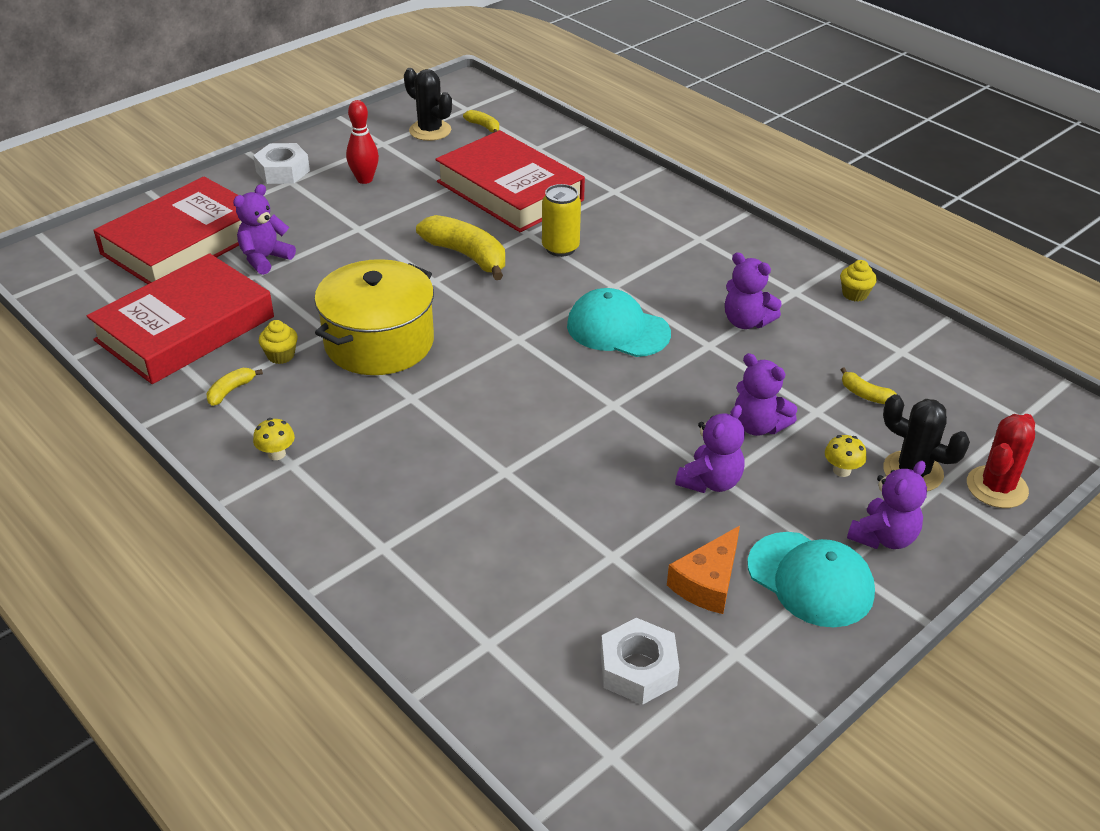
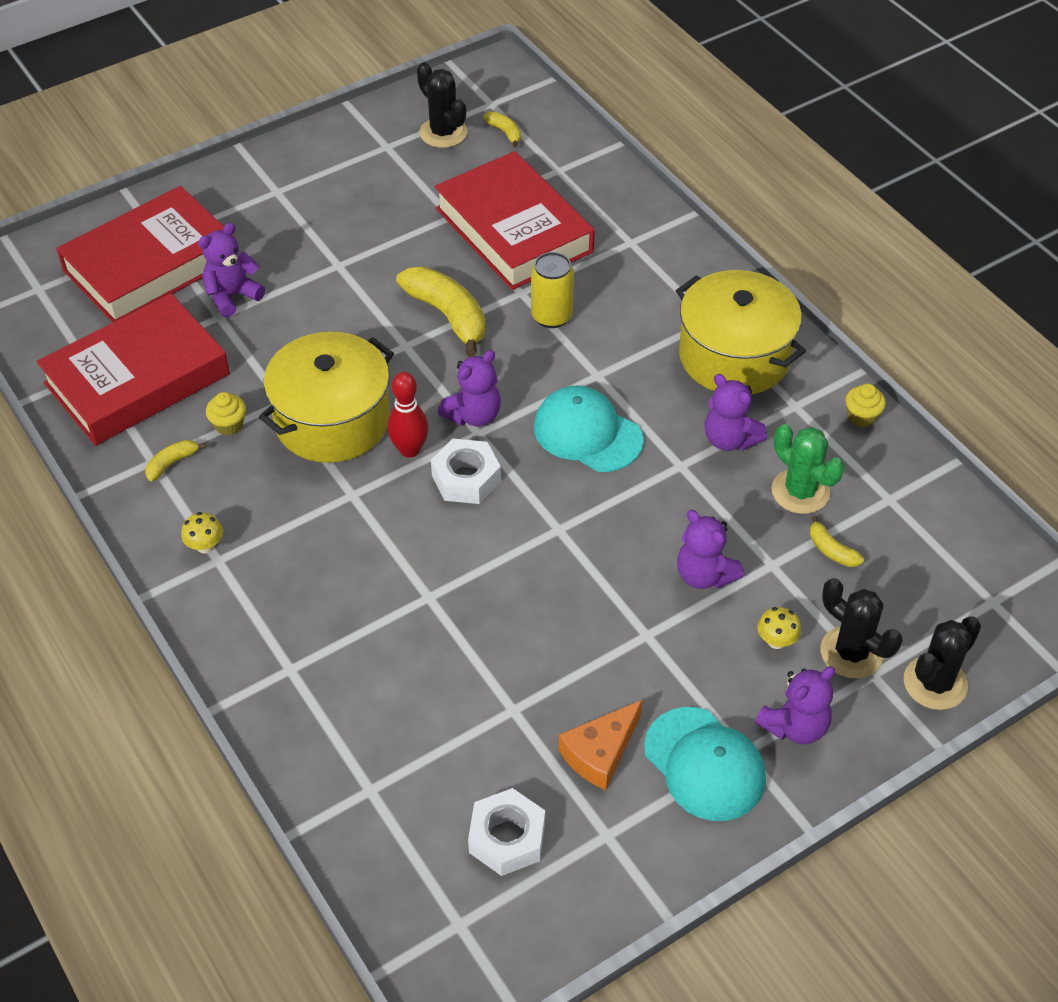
camera: 10 degrees right, 10 degrees up
(283, 171) = (270, 176): white nut -> white nut (466, 478)
(364, 179) = (357, 197): red bowling pin -> red bowling pin (409, 450)
(710, 482) = (635, 636): purple teddy bear -> purple teddy bear (473, 415)
(730, 262) = (734, 356): none -> yellow pot
(822, 354) = (800, 491): none -> green cactus
(997, 487) = (935, 683): red cactus -> black cactus

